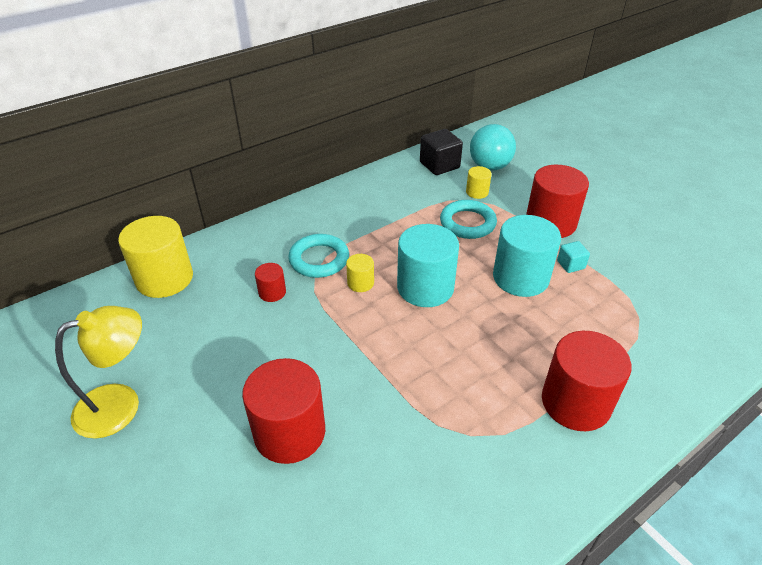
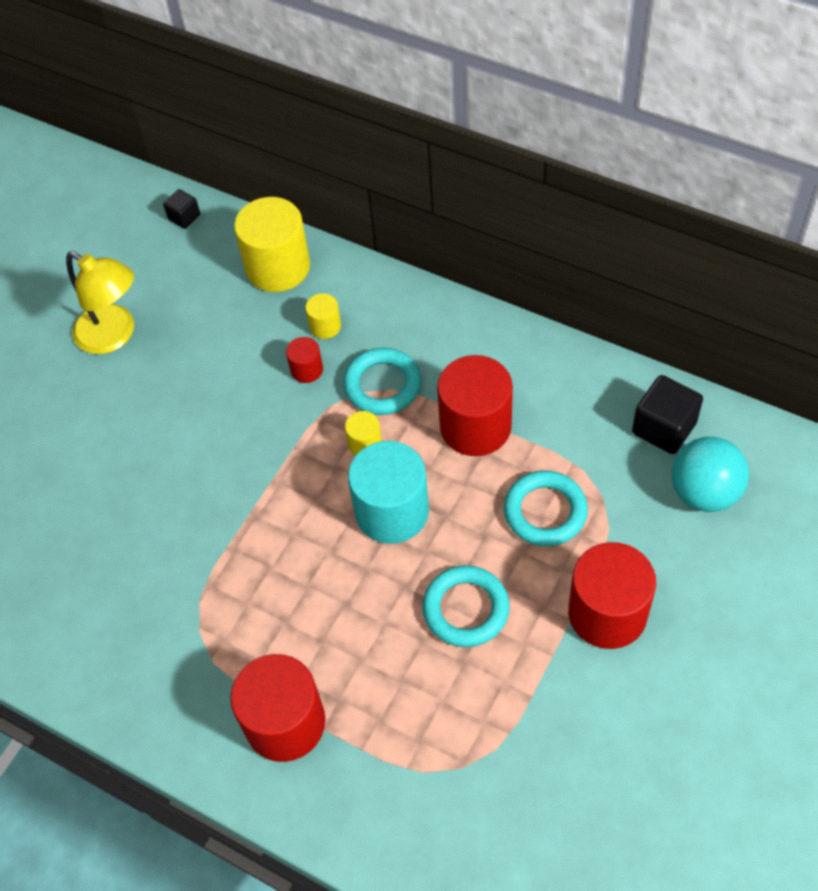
camera: 70 degrees right, 15 degrees up
(52, 317) = (184, 217): none -> black cube
(289, 432) = (139, 479): red cylinder -> red cylinder (475, 426)
(477, 192) = (625, 498): yellow cylinder -> yellow cylinder (325, 326)
(520, 278) = (466, 609): turquoise cylinder -> turquoise ring
(570, 265) = (525, 662): turquoise cube -> none

